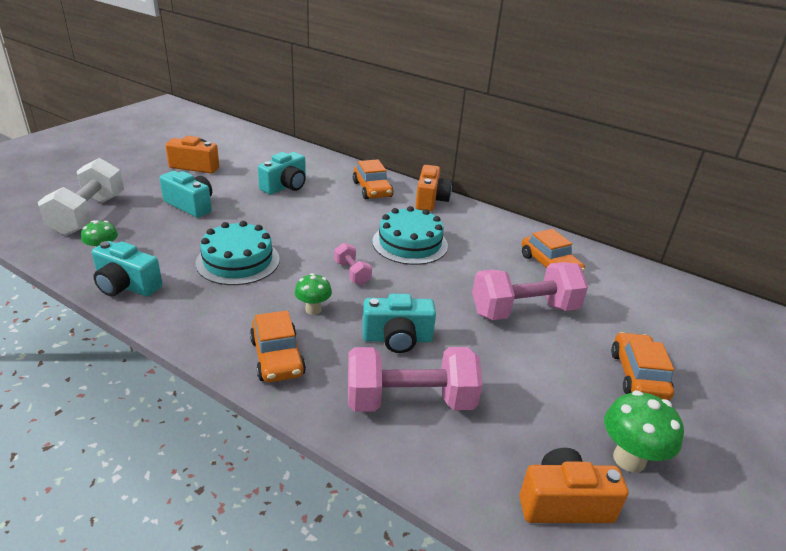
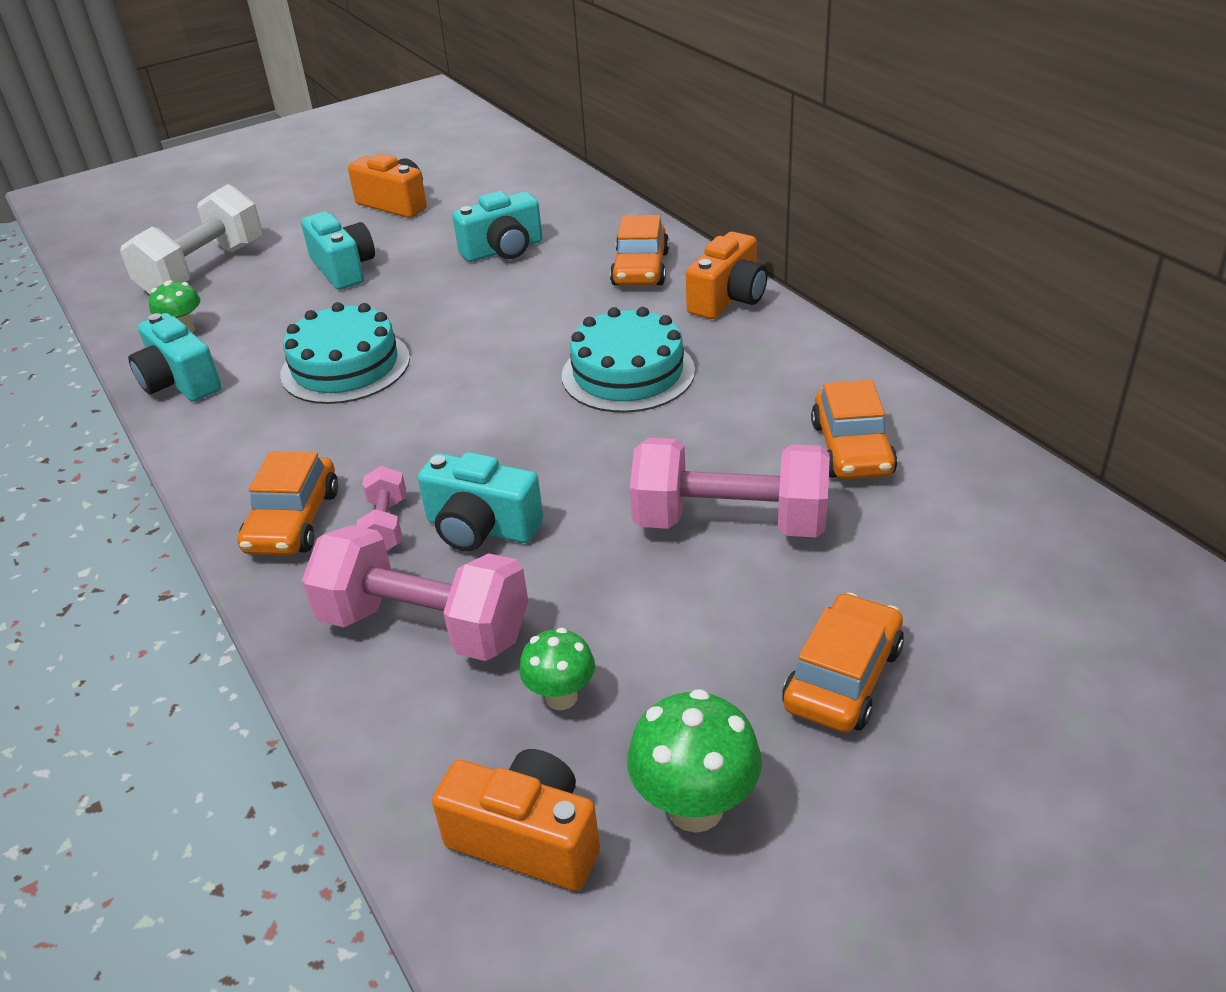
camera: 30 degrees right, 5 degrees up
(313, 309) = (394, 459): green mushroom -> green mushroom (561, 697)
(352, 273) = (495, 410): pink dumbbell -> pink dumbbell (386, 525)

